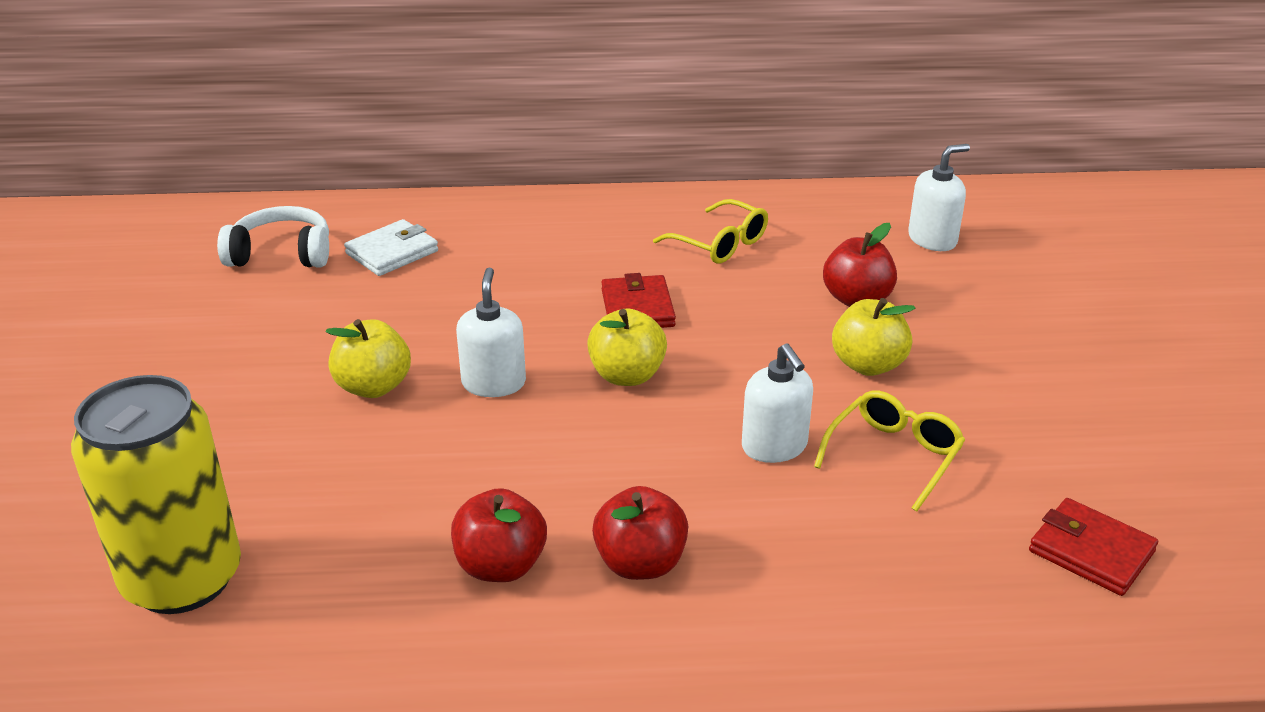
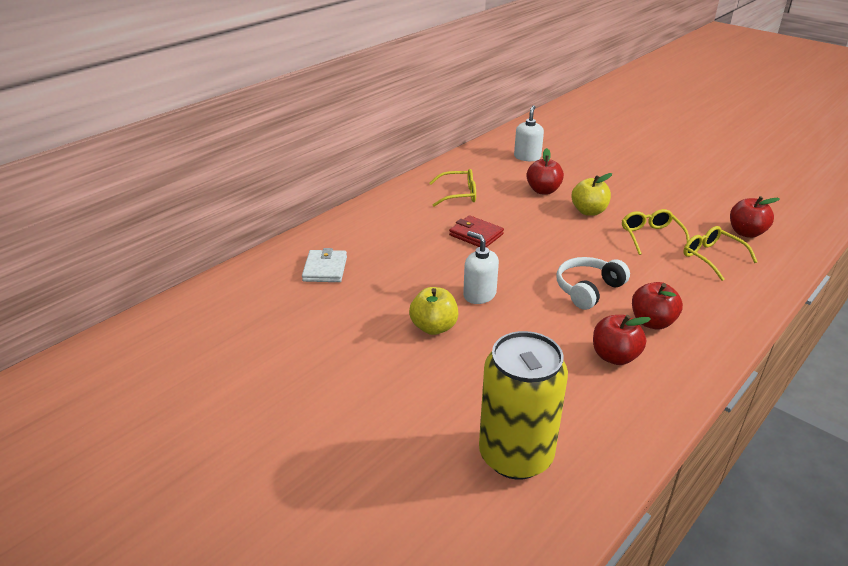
camera: 45 degrees left, 0 degrees up
(281, 254) = (268, 299): white headphones -> white headphones (588, 289)
(627, 375) = (521, 261): yellow apple -> none
(774, 446) = (614, 256): white soap dispenser -> none
(935, 546) = (712, 257): none -> yellow glasses
(1091, 551) = (746, 233): red wallet -> red apple

